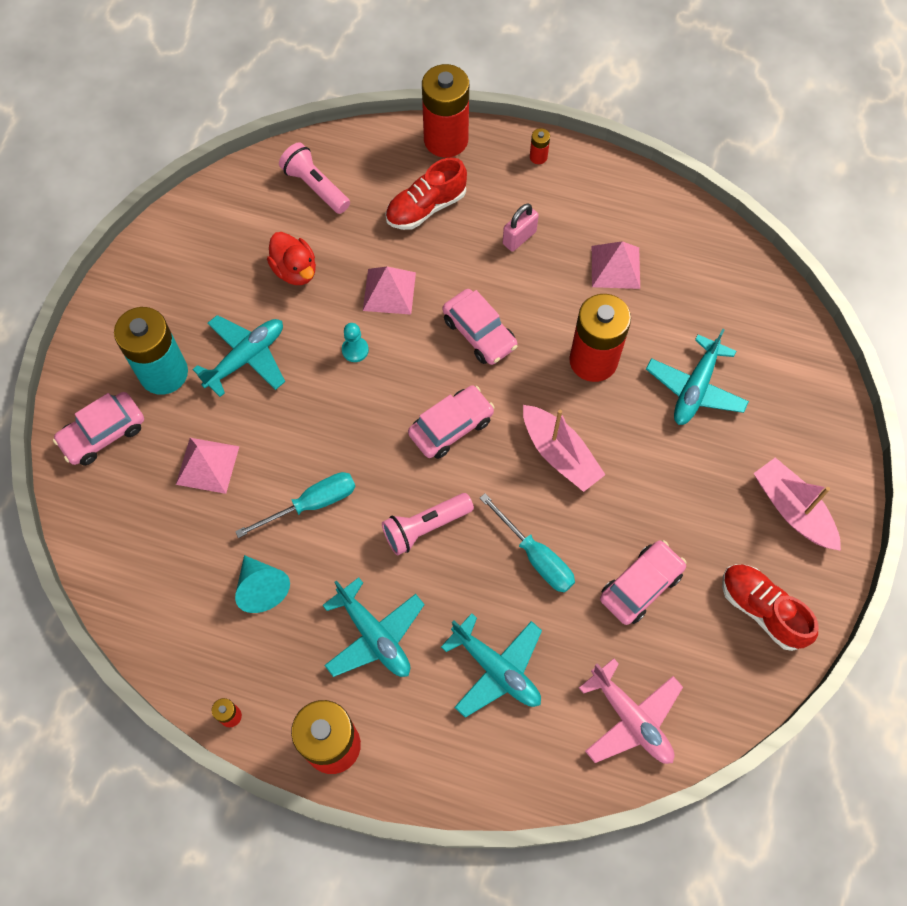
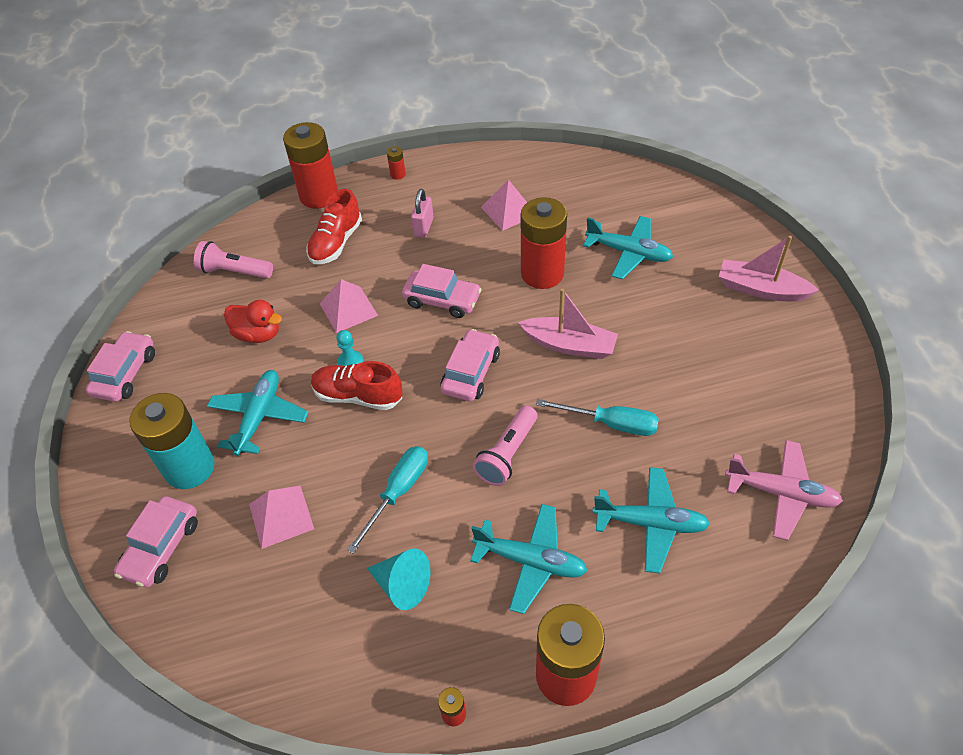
camera: 30 degrees left, 15 degrees down
(640, 586) = (704, 397): pink car -> pink car (125, 374)
(695, 388) = (628, 253): turquoise plane -> turquoise plane turned 60 degrees counterclockwise
(762, 610) = (801, 362): red shoe -> red shoe (358, 396)

